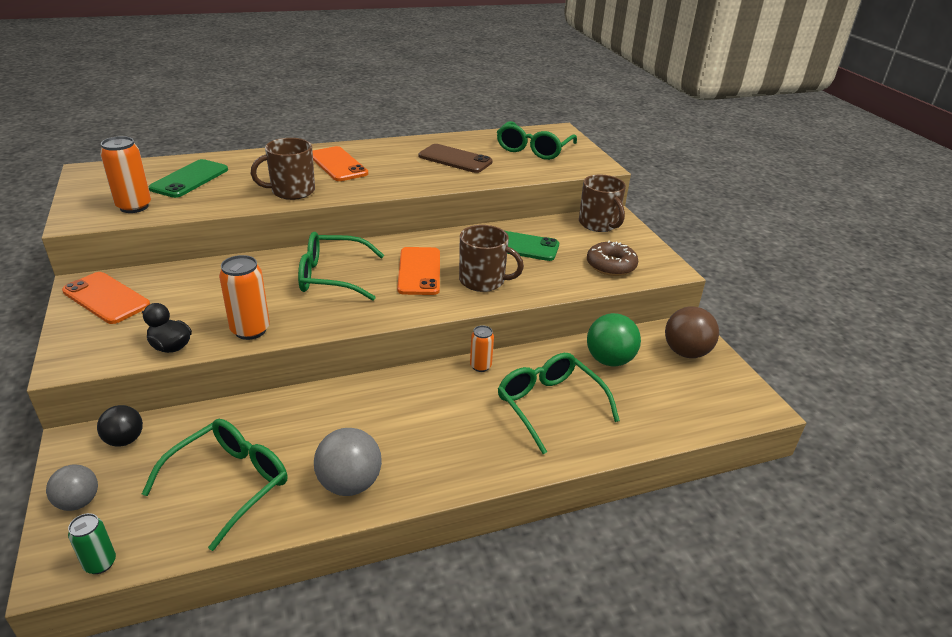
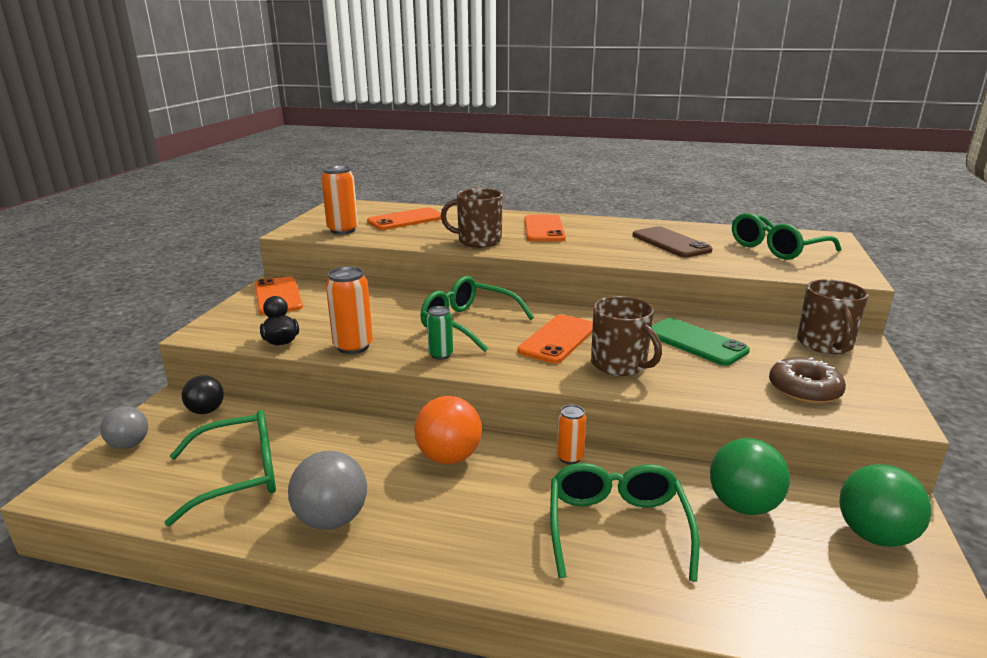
camera: 35 degrees right, 10 degrees down
(100, 563) = (90, 498): green can -> green can (441, 355)
(190, 179) = (406, 220): green phone -> orange phone
(394, 399) = (449, 457): none -> orange ball
(686, 352) = (874, 535): brown ball -> green ball

